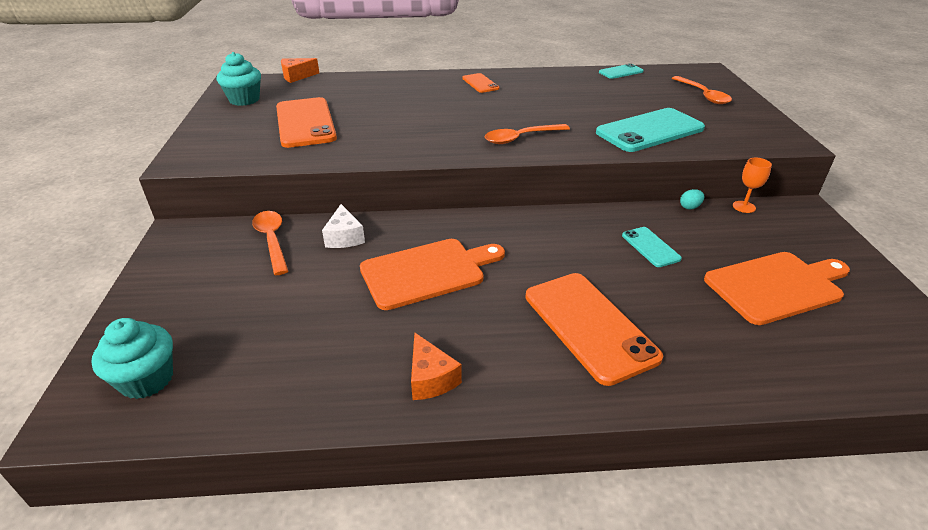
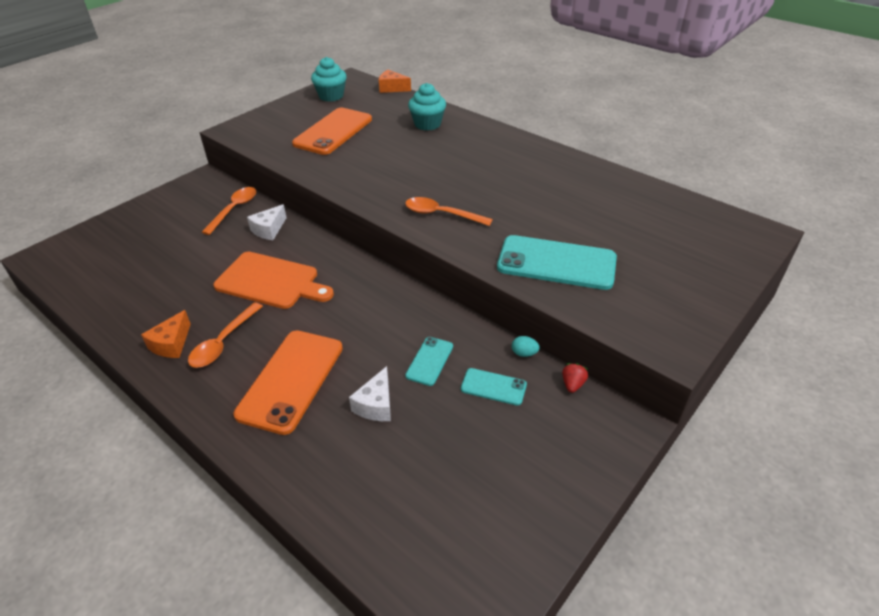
camera: 45 degrees right, 5 degrees up
(147, 379) = (83, 256): turquoise cupcake -> turquoise cupcake (427, 124)
(480, 83) = (506, 150): orange phone -> none
(621, 72) = (658, 193): turquoise phone -> turquoise phone (493, 387)
(674, 296) = (376, 405): none -> white cheese
(703, 95) = (690, 256): orange spoon -> orange spoon (223, 342)
(744, 207) = (572, 384): orange goblet -> red strawberry
(777, 286) = (461, 457): orange cutting board -> none

